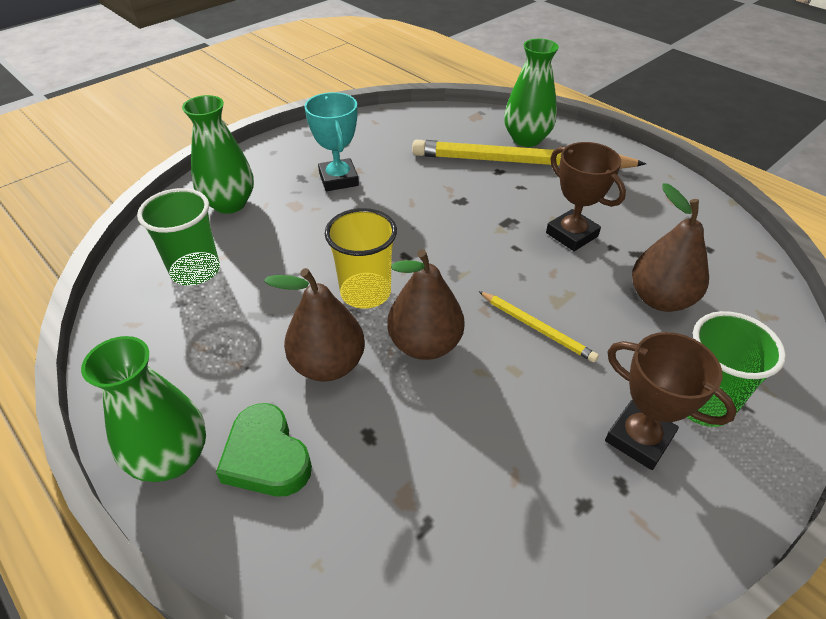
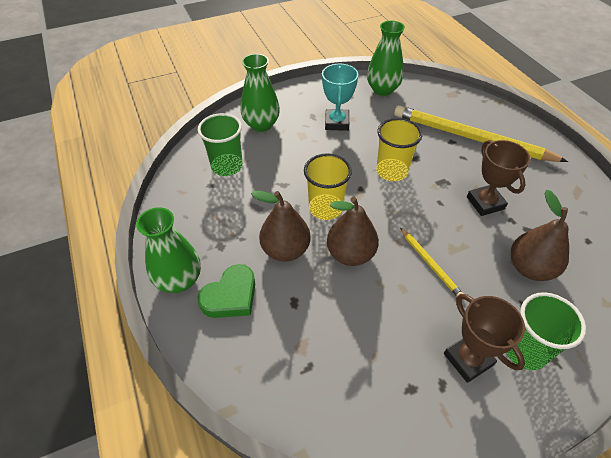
camera: 20 degrees right, 5 degrees up
(266, 457) = (231, 296): green heart -> green heart turned 120 degrees counterclockwise
(437, 223) = (392, 171): none -> yellow cup
(526, 139) = (483, 120): green vase -> green vase (382, 90)

